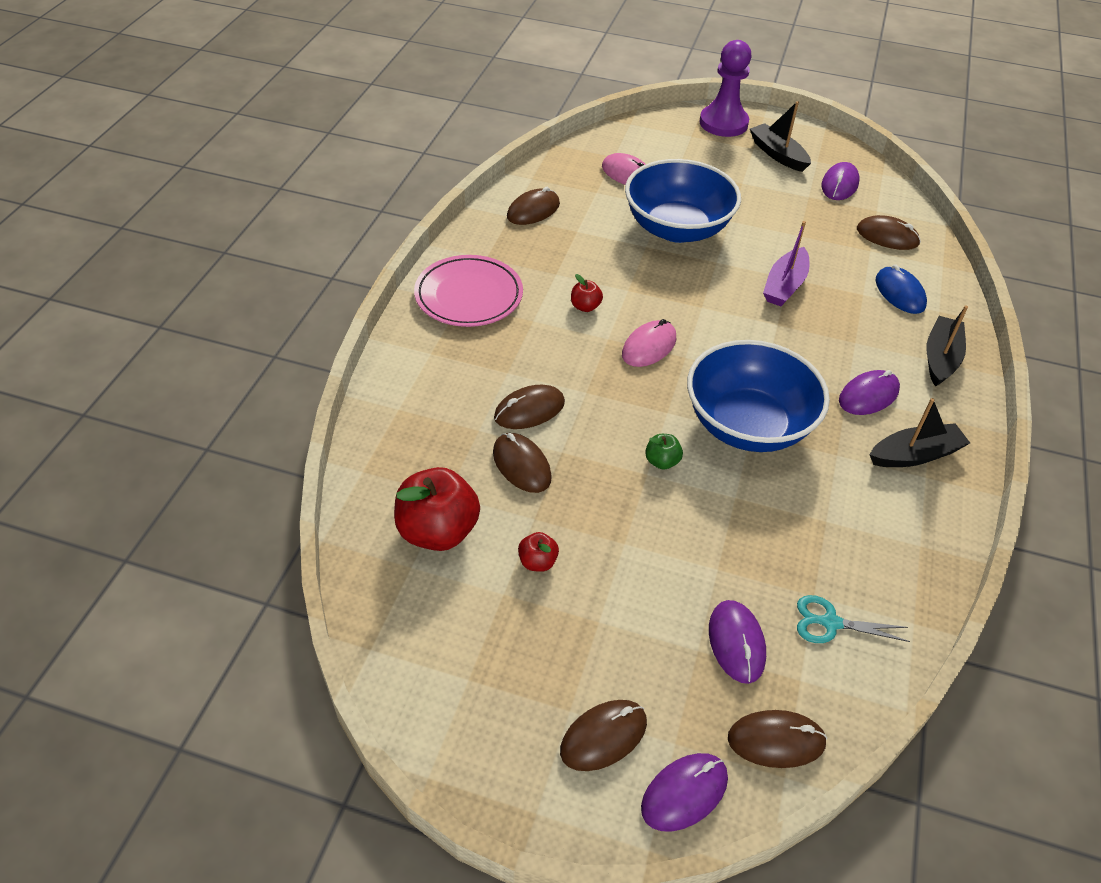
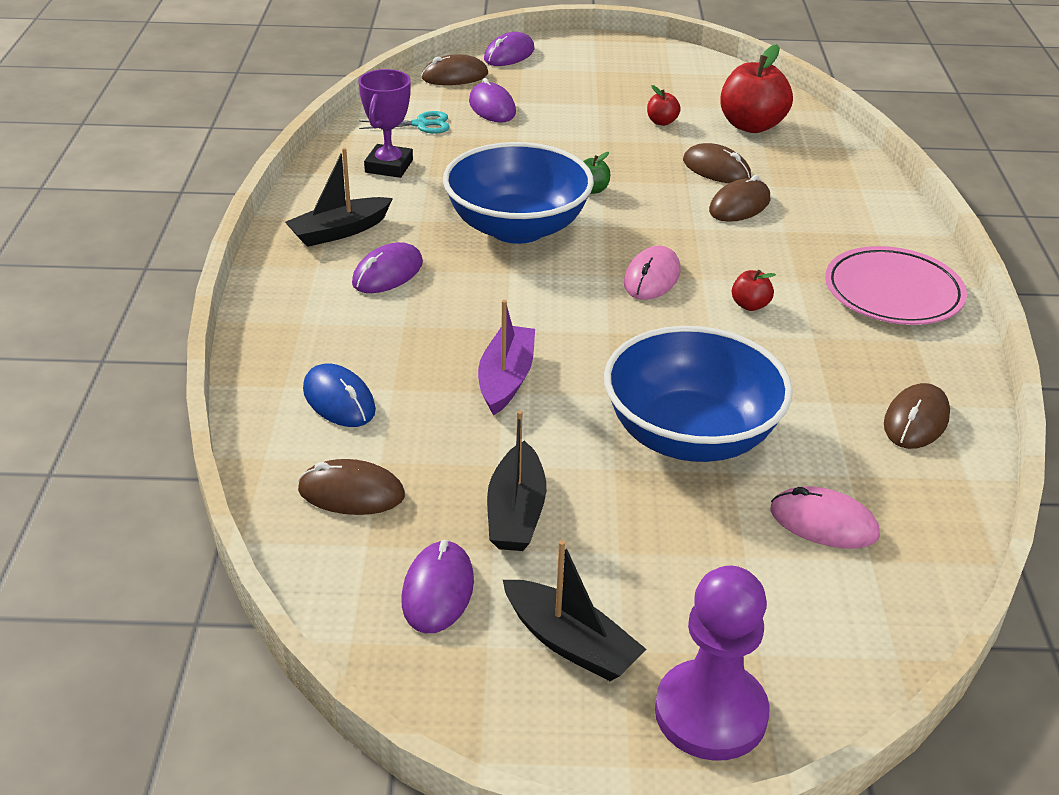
camera: 165 degrees right, 10 degrees down
(603, 736) = (569, 65): brown mouse -> none
(869, 546) = (389, 166): none -> purple trophy
(940, 358) = (294, 326): black boat -> black boat (516, 512)

